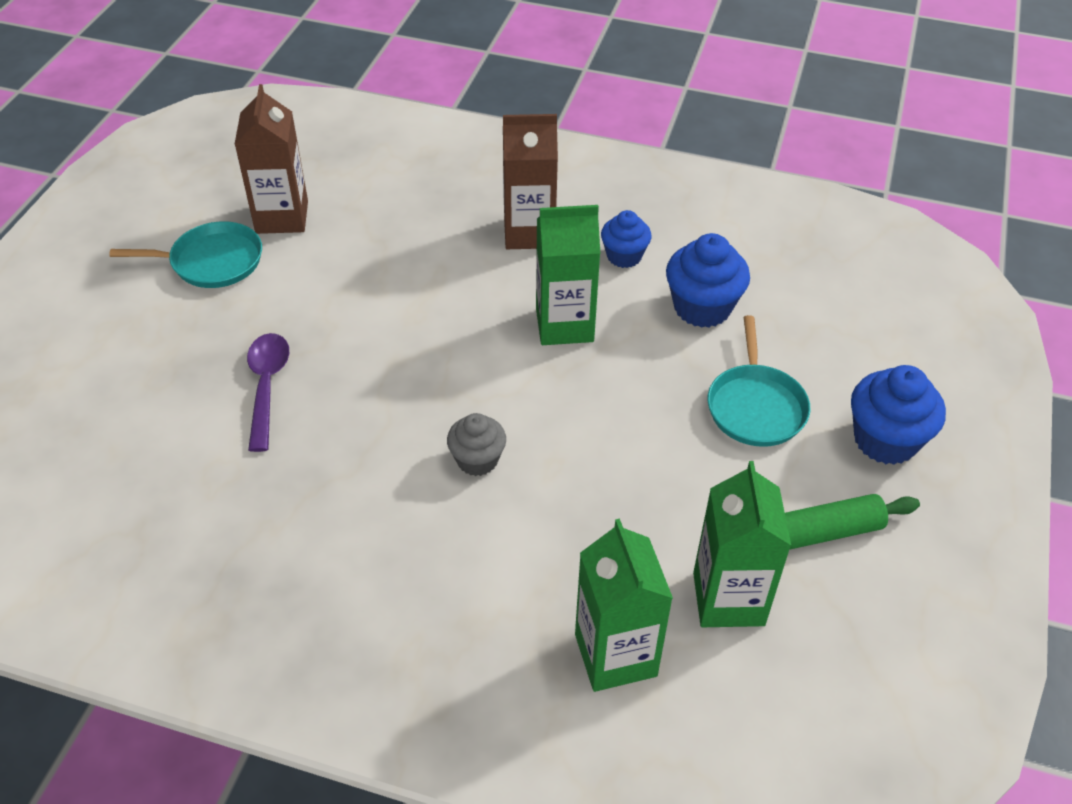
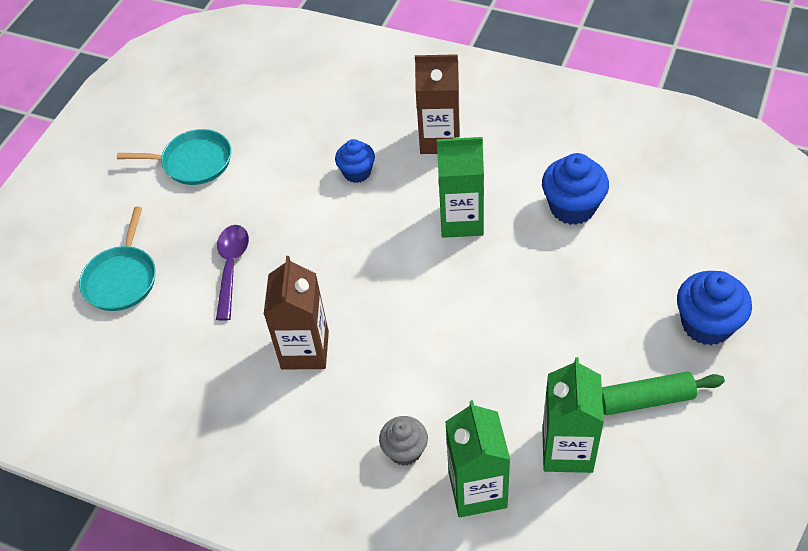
camera: 10 degrees right, 5 degrees up
(282, 217) = (247, 124): brown carton -> brown carton (305, 350)
(477, 460) = (386, 332): grey cupcake -> grey cupcake (405, 450)
(624, 256) = (514, 161): blue cupcake -> blue cupcake (357, 172)
(755, 406) = (606, 293): turquoise pan -> turquoise pan (122, 278)

